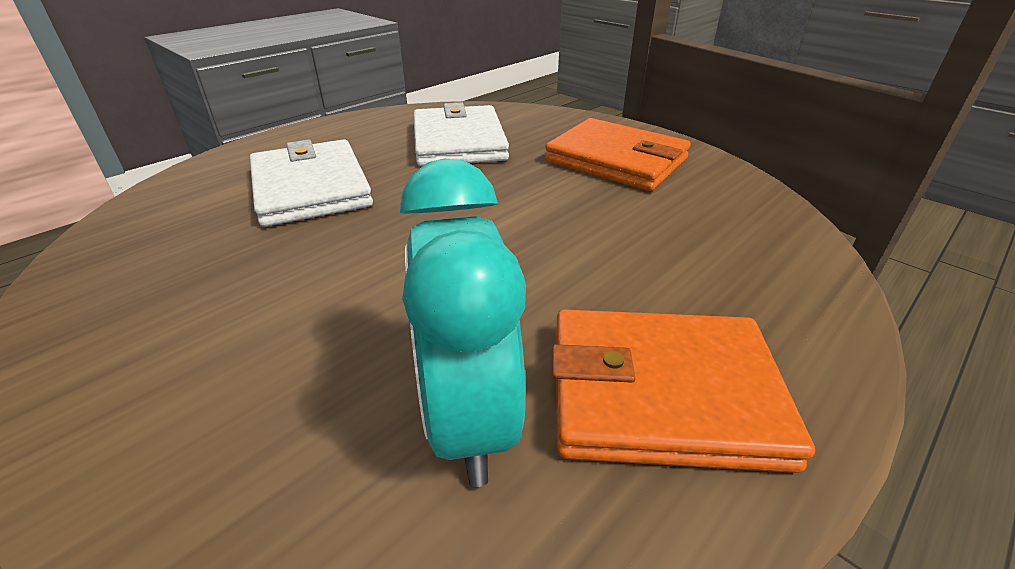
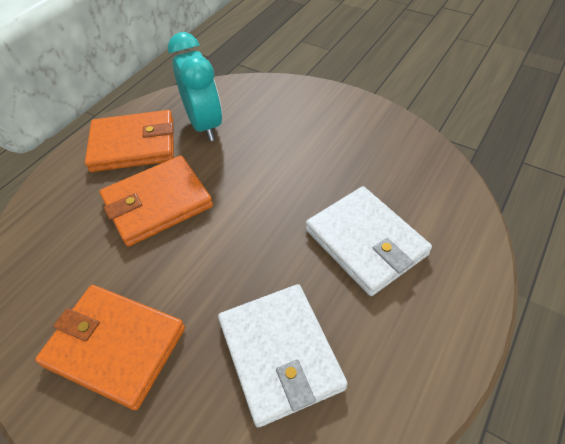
camera: 170 degrees right, 15 degrees up
(584, 265) = (158, 203): none -> orange wallet

